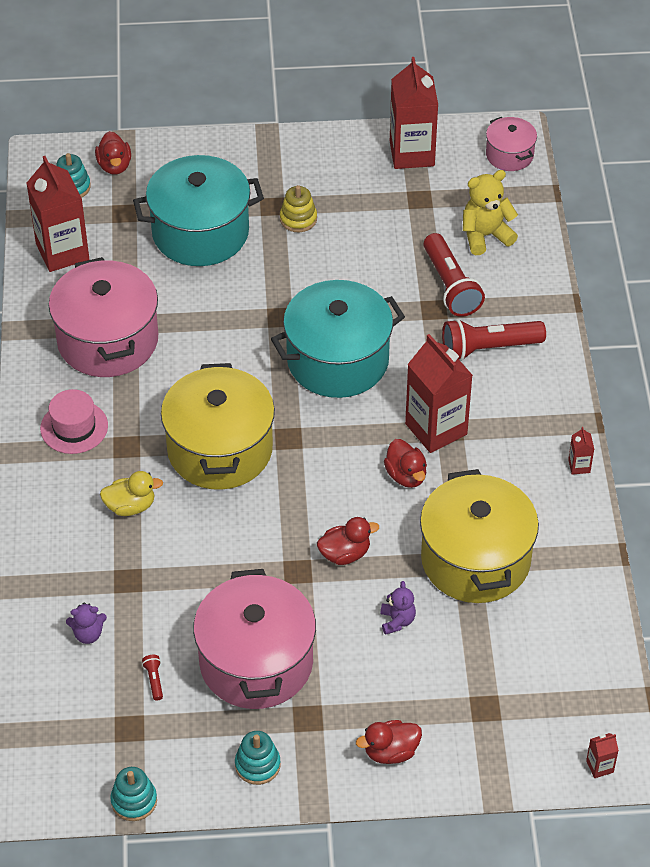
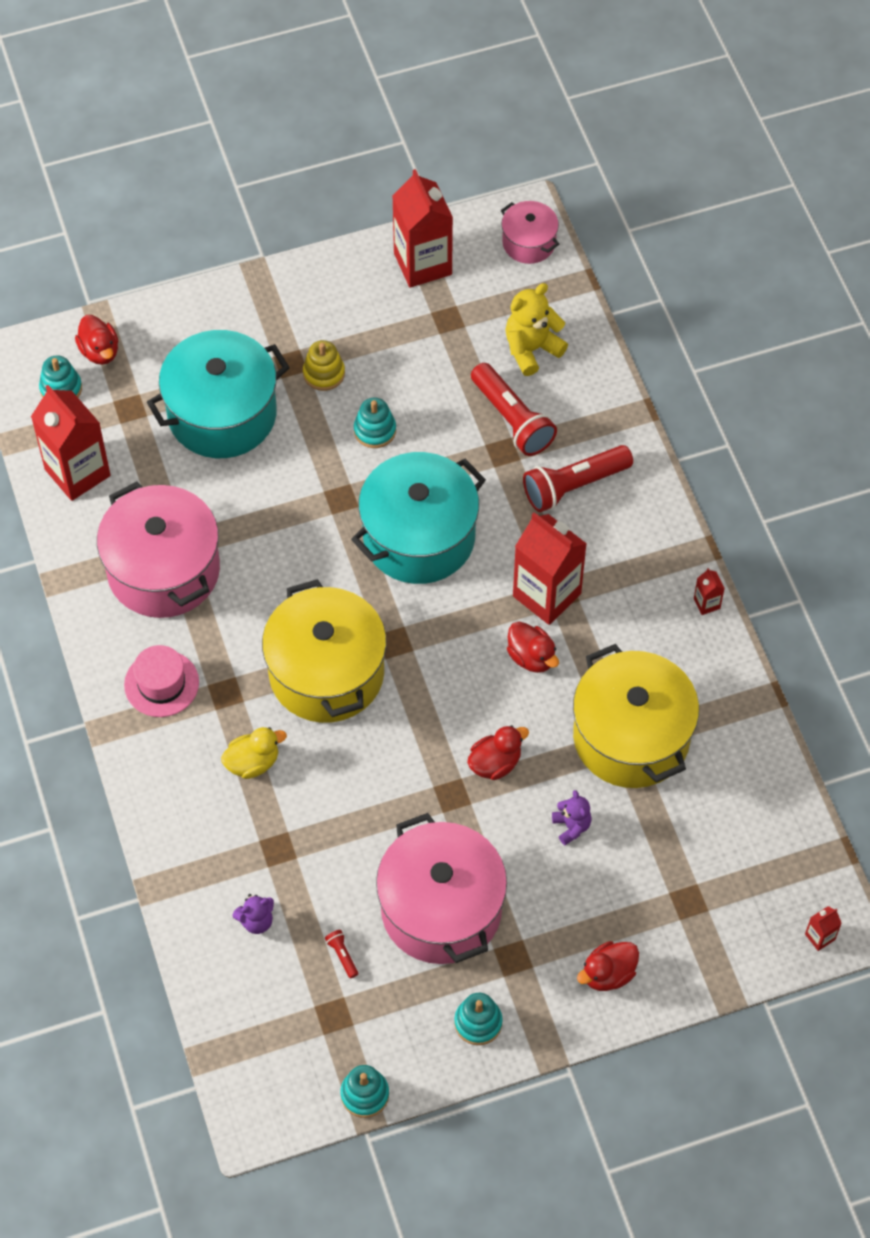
camera: 15 degrees left, 10 degrees up
(327, 270) = (375, 430): none -> turquoise stacking toy

